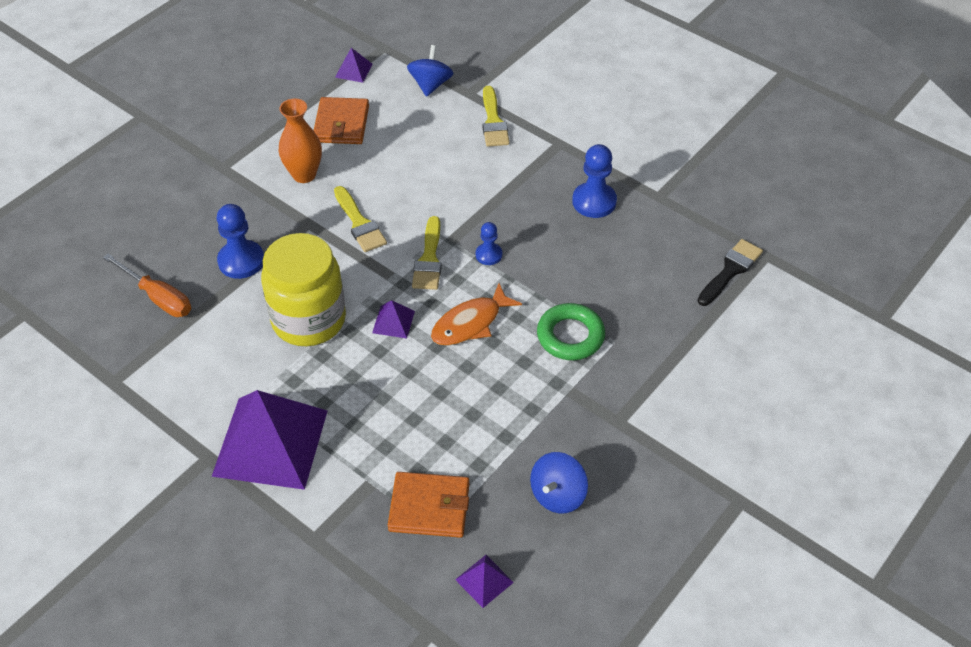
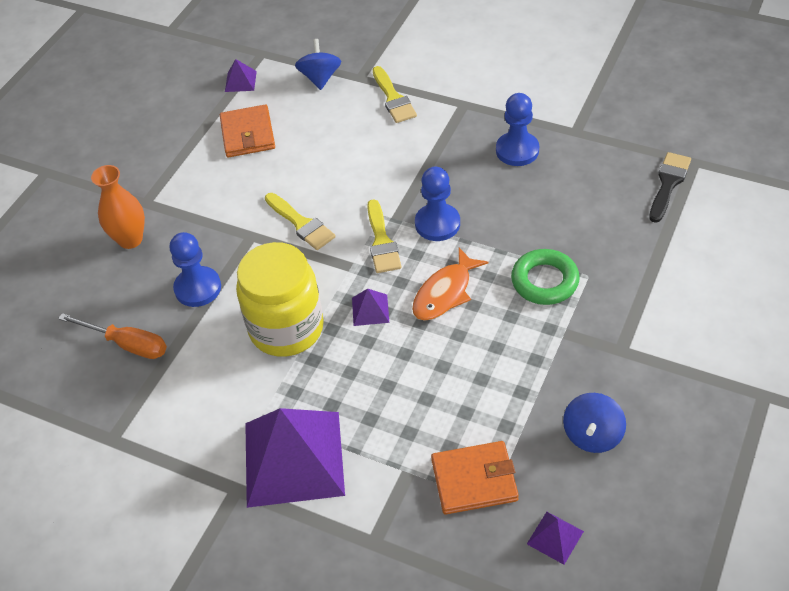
camera: 10 degrees left, 0 degrees up
(304, 174) = (229, 190): orange vase -> orange vase (130, 239)
(488, 255) = (437, 224): blue pawn -> blue pawn, size x1.71

